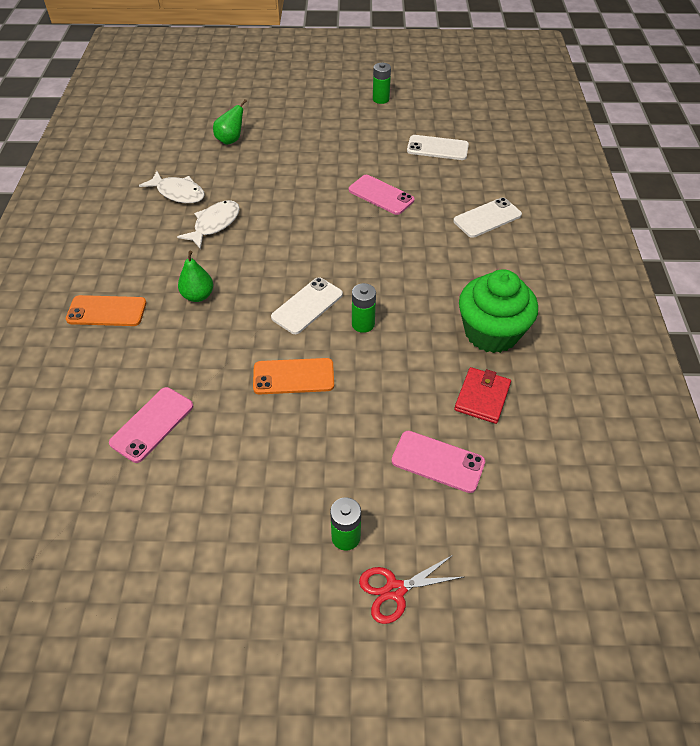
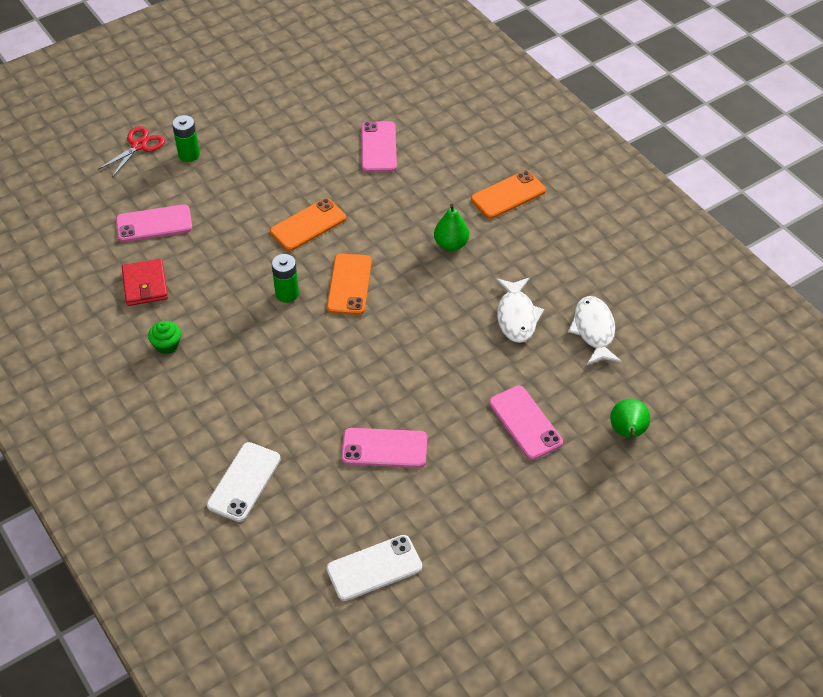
camera: 145 degrees right, 0 degrees up
(178, 193) = (594, 331): white fish -> white fish turned 90 degrees clockwise
(282, 169) = (525, 423): none -> pink phone
(307, 306) = (349, 284): white phone -> orange phone
(381, 99) = (523, 627): green battery -> none
(491, 332) = (167, 345): green cupcake -> green cupcake, size x0.41

